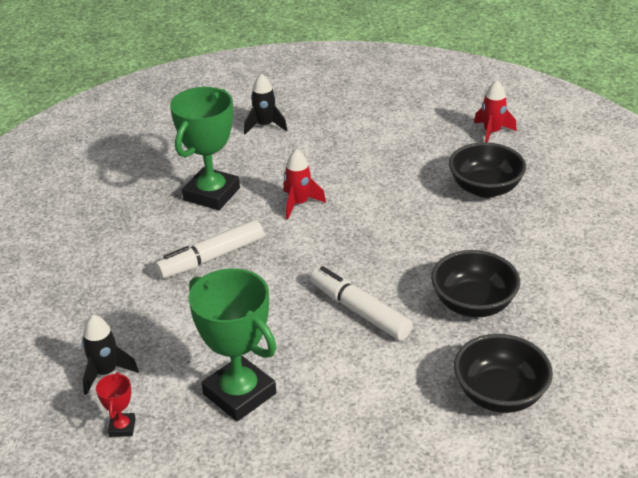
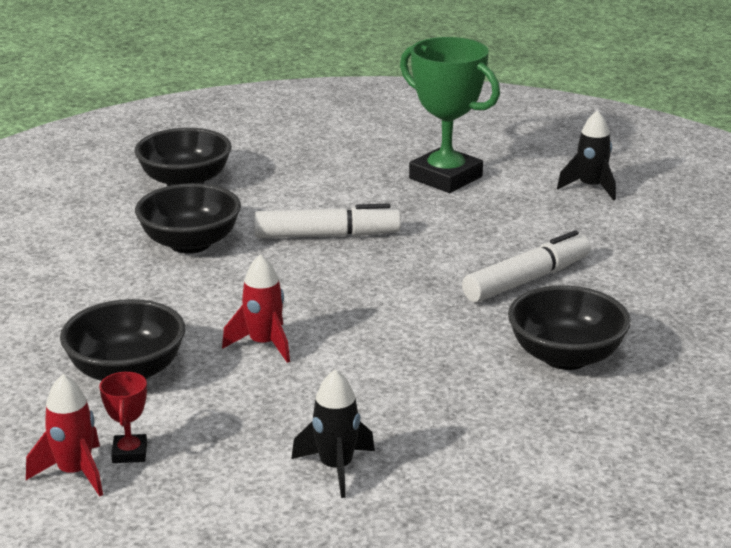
camera: 175 degrees right, 10 degrees down
(122, 427) = (549, 158): red trophy -> red trophy (129, 453)
(211, 194) = (565, 357): green trophy -> black bowl
(265, 125) = (522, 482): black rocket -> black rocket (336, 468)
(299, 204) = (423, 345): red rocket -> red rocket (264, 344)
(359, 311) = (326, 235): white marker -> white marker turned 45 degrees counterclockwise

